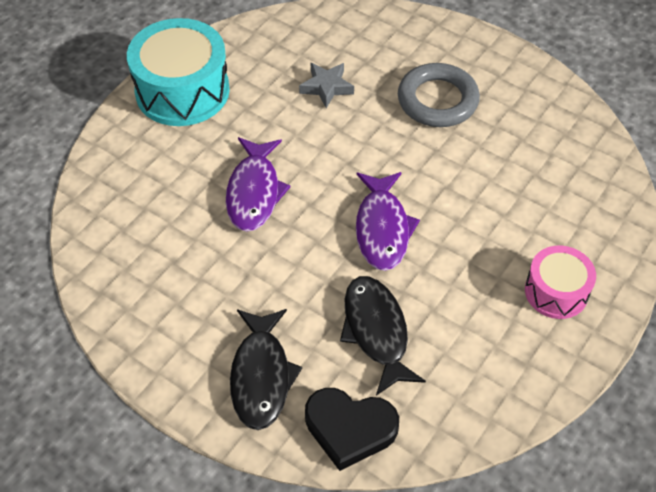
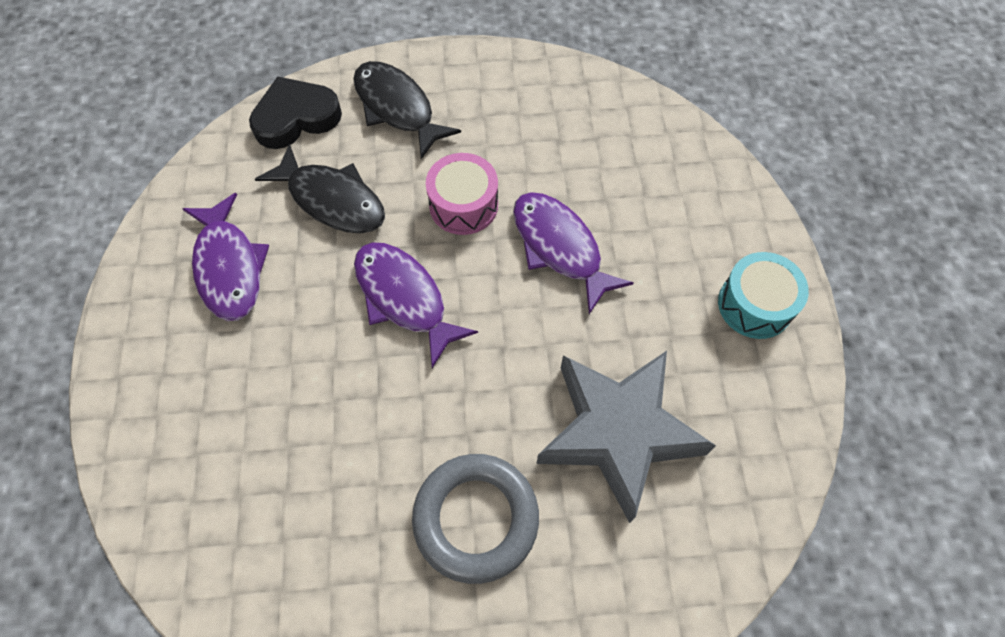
camera: 140 degrees right, 10 degrees up
(182, 91) = (755, 305): turquoise drum -> turquoise drum, size x0.58
(326, 87) = (618, 432): grey star -> grey star, size x2.10
(488, 331) = (229, 267): none -> purple fish
(556, 291) = (182, 352): pink drum -> pink drum (463, 205)

